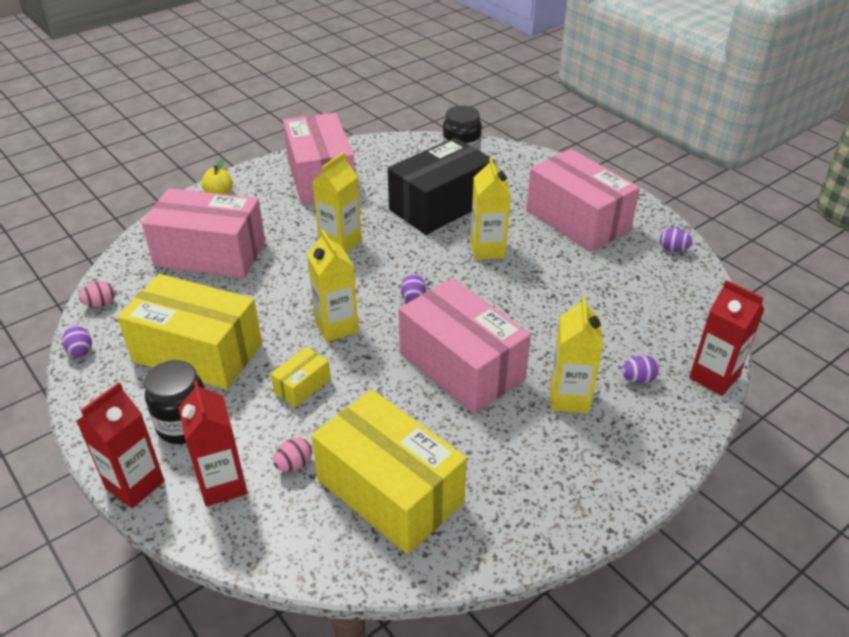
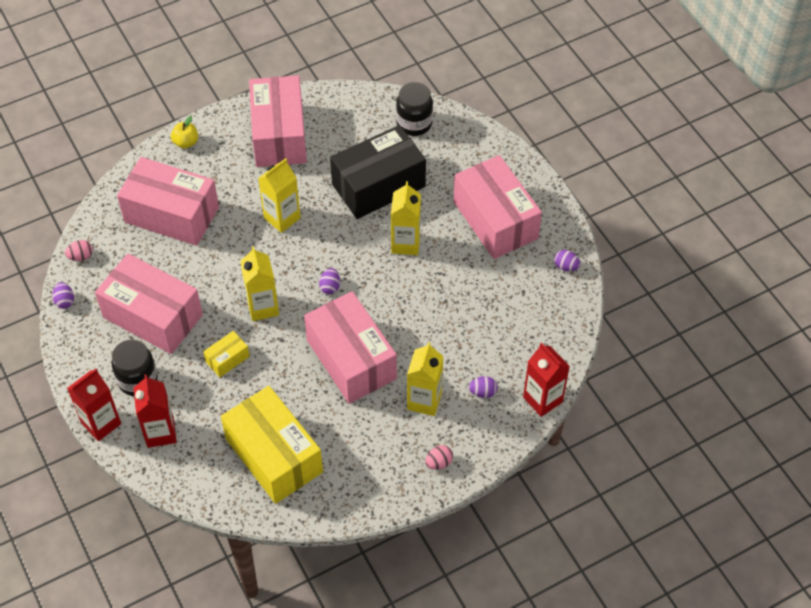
camera: 10 degrees right, 15 degrees up
(197, 352) = (153, 316): yellow box -> pink box
(294, 464) = (211, 425): pink egg -> pink egg (439, 463)

